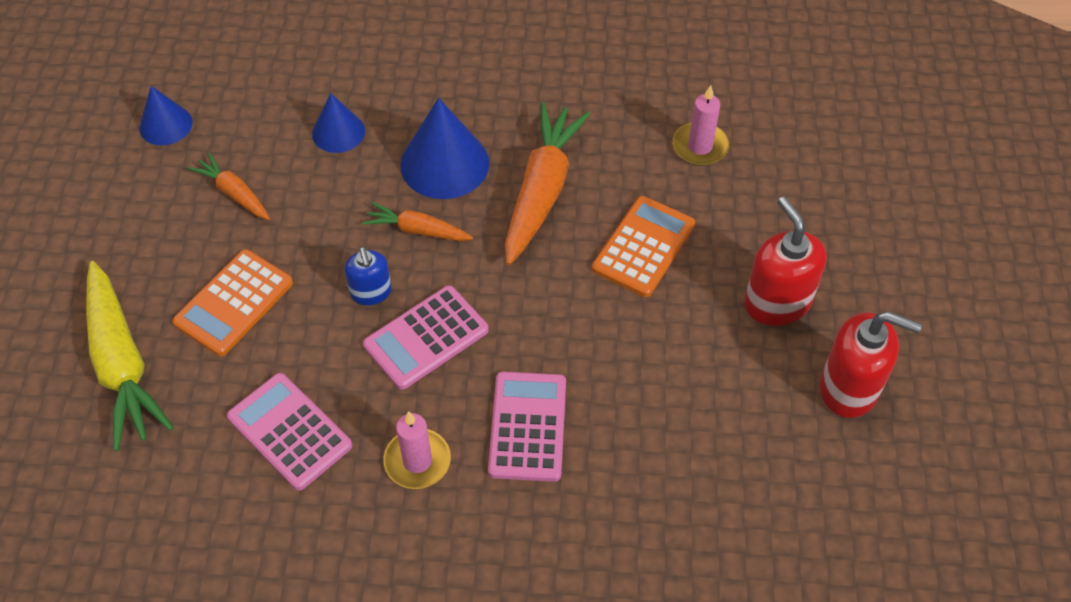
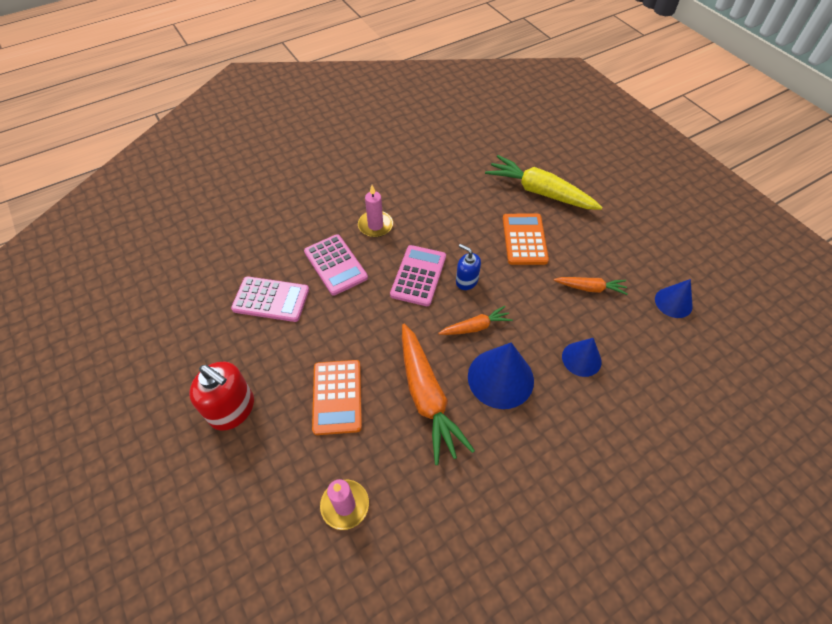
camera: 145 degrees right, 0 degrees up
(290, 431) = (441, 207): pink calculator -> pink calculator (271, 300)
(849, 388) = (166, 379): red soap dispenser -> none

